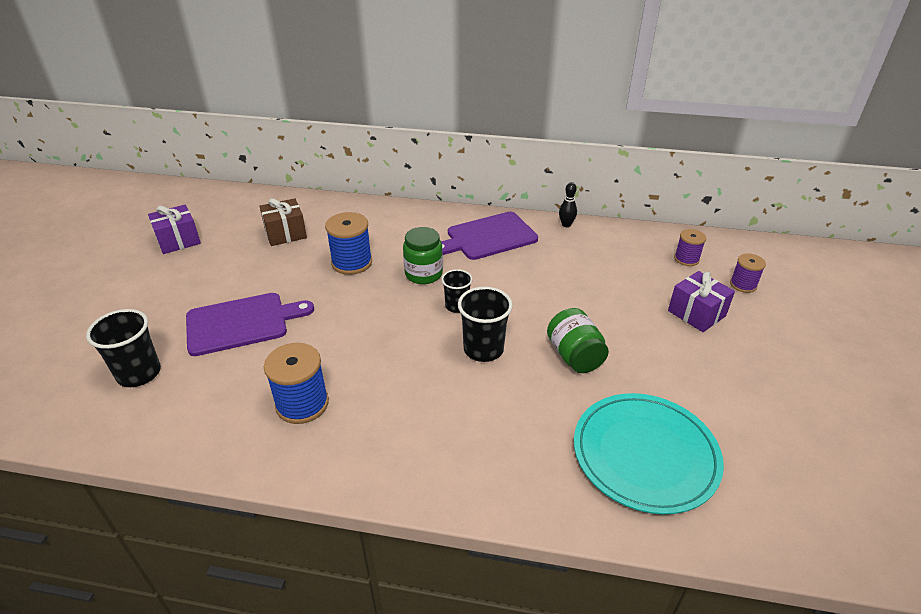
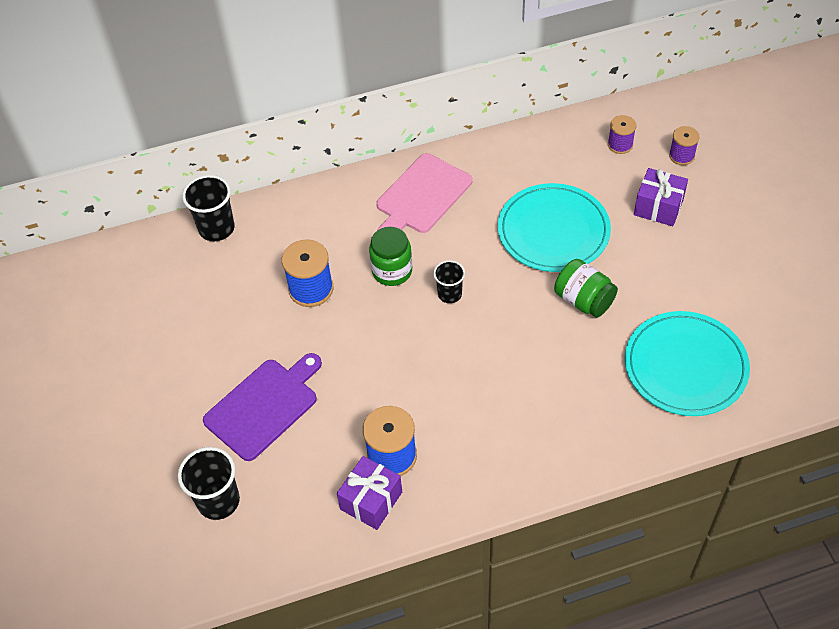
camera: 25 degrees left, 15 degrees up
(178, 240) = (100, 344): purple gift -> purple gift (371, 501)
(285, 233) = (209, 283): brown gift -> none
(483, 349) = (504, 329): black cup -> black cup (216, 228)
(488, 237) = (421, 196): purple cutting board -> pink cutting board
(566, 225) = (487, 147): black bowling pin -> none
(582, 296) = (553, 231): none -> turquoise plate

